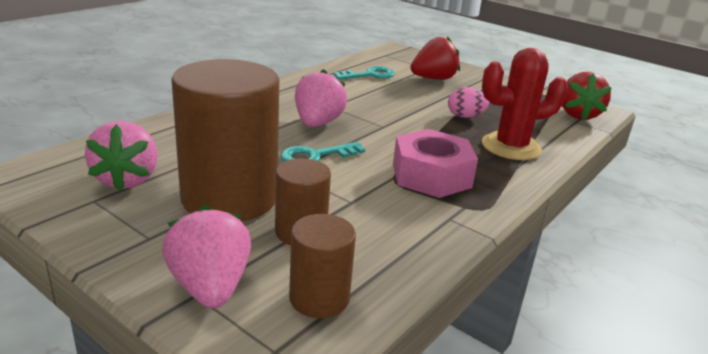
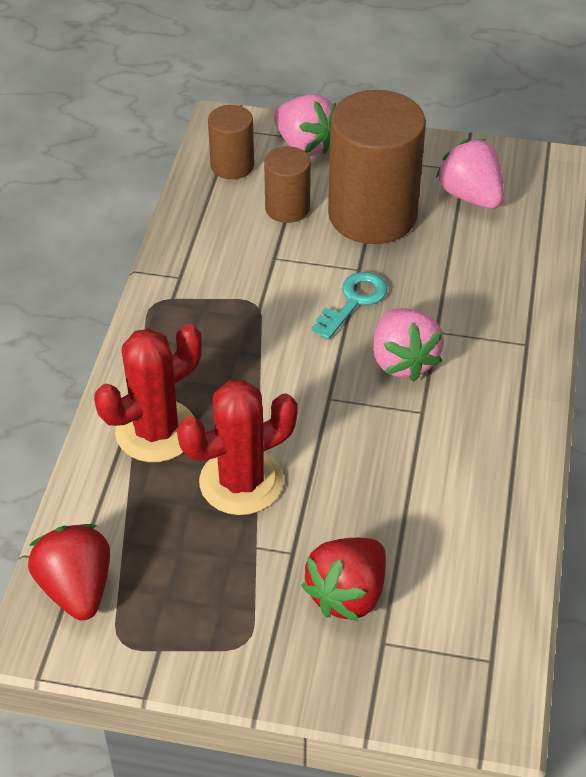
camera: 155 degrees right, 20 degrees up
(369, 75) = (449, 543): turquoise key -> none
(431, 175) = (223, 327): pink nut -> none
(465, 116) = (241, 482): pink egg -> red cactus

